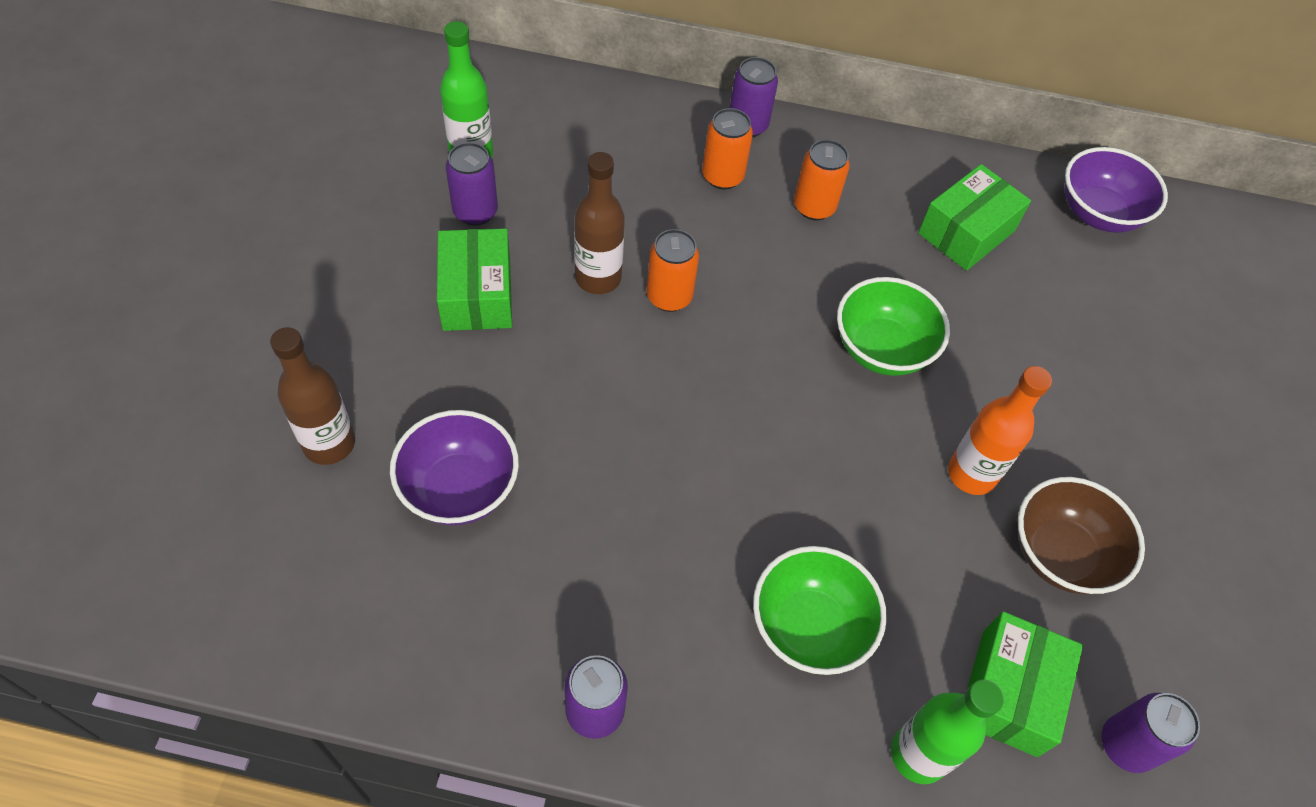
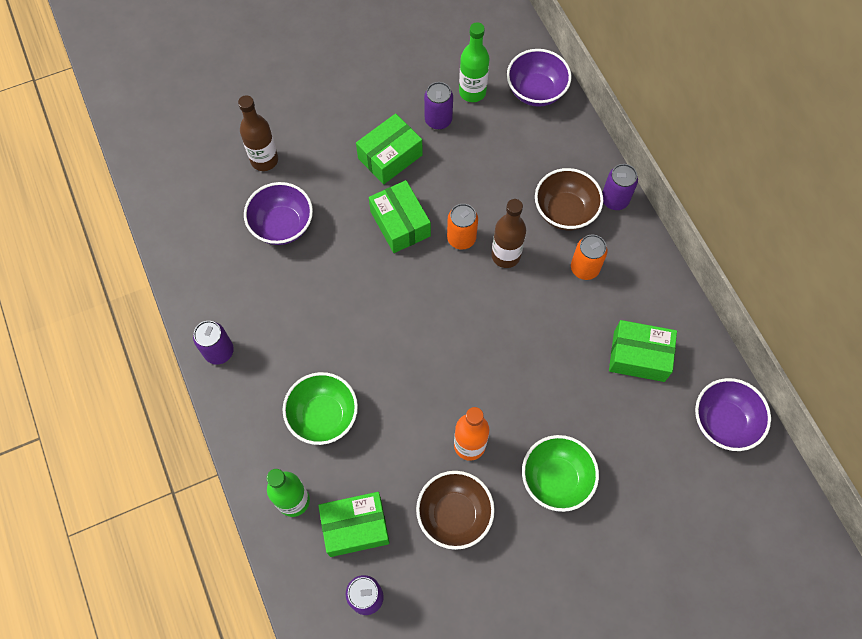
camera: 60 degrees right, 10 degrees up
(534, 99) = (536, 91): none -> purple bowl
(588, 347) = (400, 223): none -> green box
(598, 278) = (445, 200): brown bottle -> brown bottle (505, 255)
(722, 176) = (565, 211): orange can -> brown bowl
(882, 349) = (514, 358): green bowl -> green bowl (556, 479)

